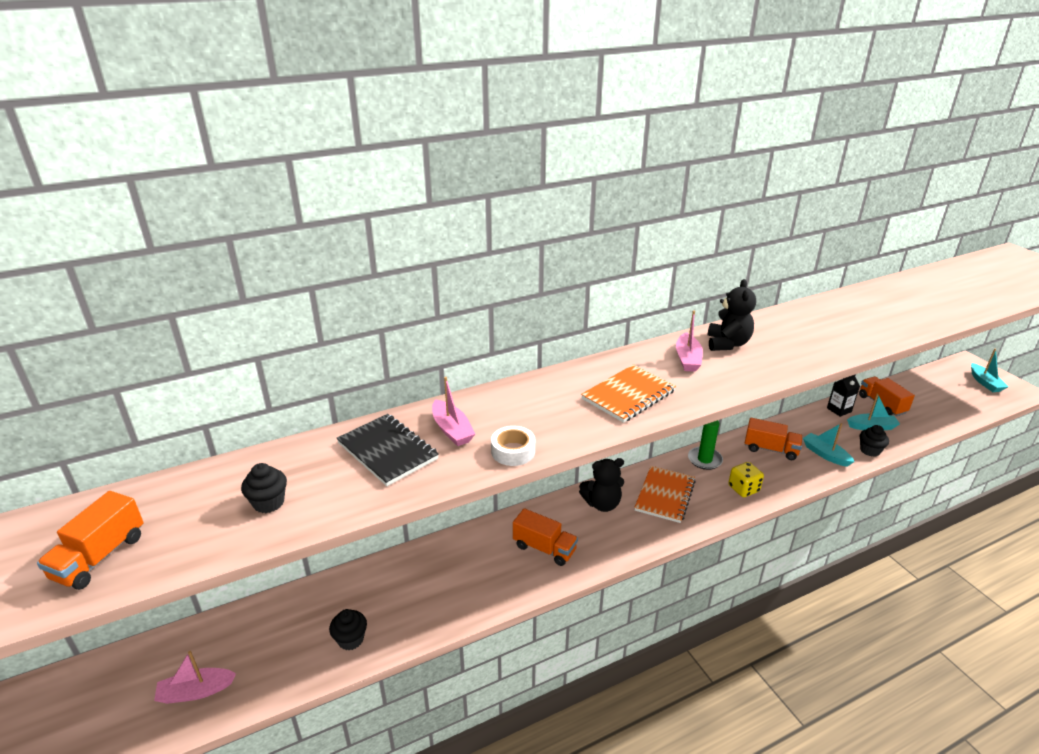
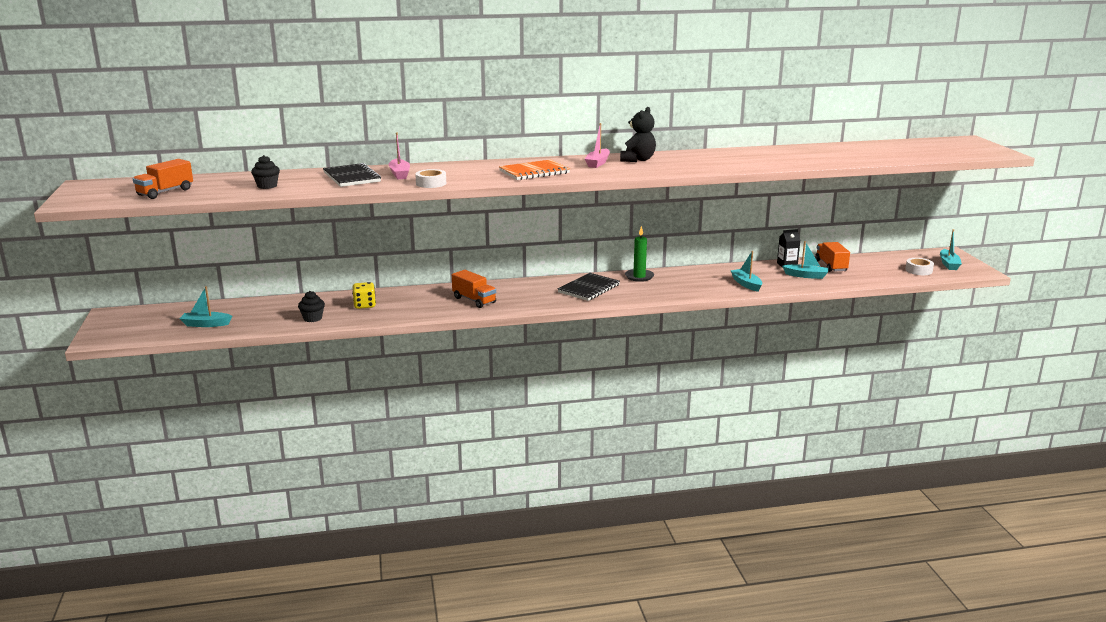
camera: 15 degrees right, 10 degrees down
(196, 691) = (206, 324): pink boat -> turquoise boat
(602, 504) = (535, 287): black teddy bear -> none
(665, 495) = (589, 288): orange notebook -> black notebook
(743, 489) = (656, 292): yellow dice -> yellow dice (364, 305)
(770, 449) = (701, 277): orange truck -> none
(870, 450) = (789, 286): black cupcake -> none
(967, 398) = (918, 270): none -> white tape

